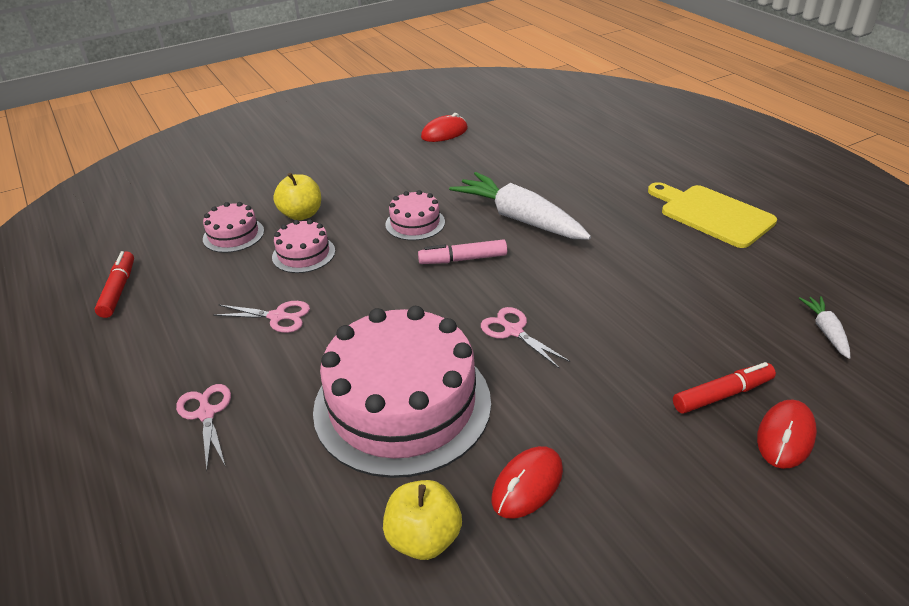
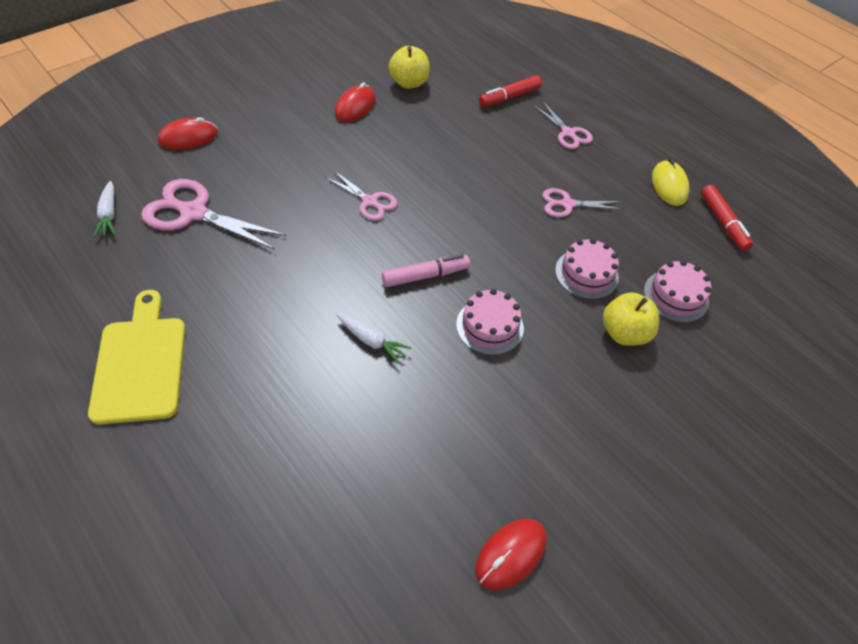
camera: 165 degrees right, 15 degrees up
(136, 332) = (669, 185): none -> yellow mouse
(402, 404) = (441, 144): pink cake -> none
(520, 219) = (371, 341): white carrot -> white carrot, size x0.45
(712, 214) = (140, 363): yellow cutting board -> yellow cutting board turned 135 degrees counterclockwise
(722, 395) = (219, 161): red marker -> red marker (509, 97)
(724, 328) = (194, 213): none -> pink scissors
(785, 437) = (188, 137): red mouse -> red mouse turned 45 degrees clockwise

